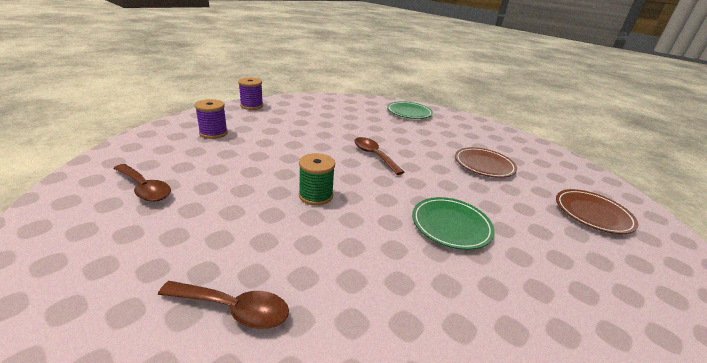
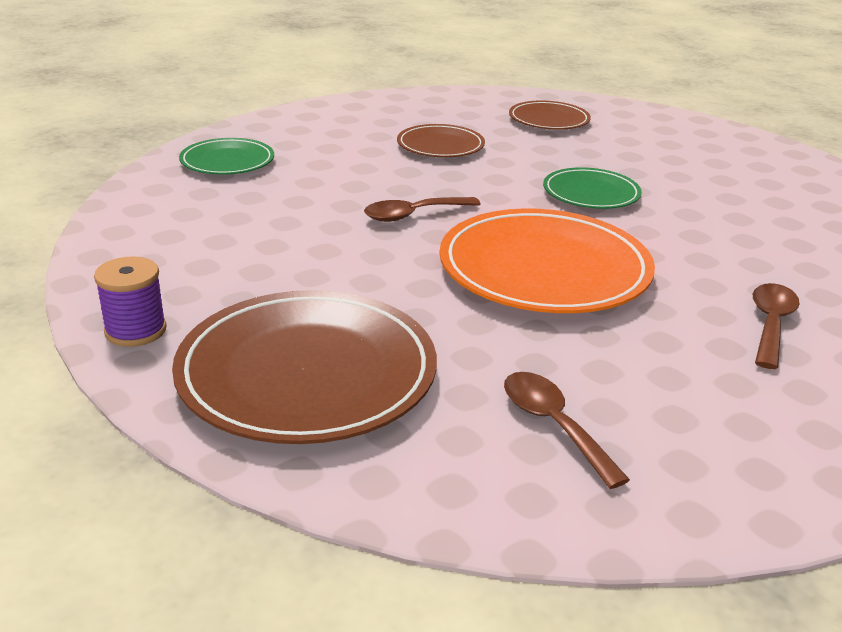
camera: 80 degrees left, 0 degrees up
(145, 188) = (553, 425): brown spoon -> brown spoon turned 75 degrees counterclockwise
(213, 133) = (307, 373): purple spool -> brown plate
(316, 195) = (544, 269): green spool -> orange plate

